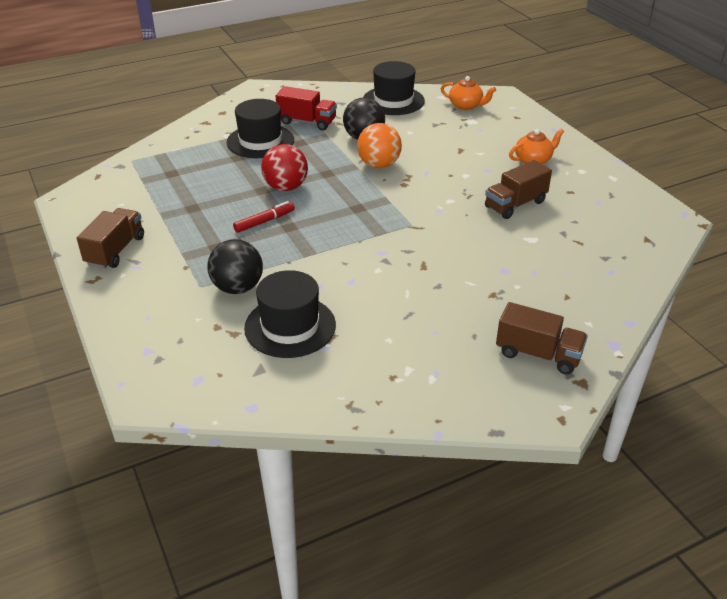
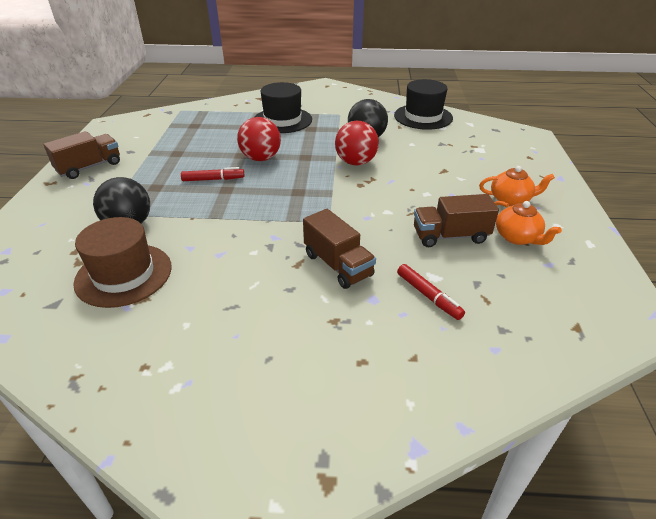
camera: 30 degrees right, 0 degrees up
(290, 326) = (124, 274): black hat -> brown hat
(307, 122) = (334, 115): red truck -> none
(379, 165) = (356, 162): orange ball -> red ball
(466, 106) = (487, 136): orange teapot -> orange teapot (517, 237)
(538, 354) = (312, 415): brown truck -> brown truck (338, 265)
(540, 254) = (428, 296): none -> red marker

